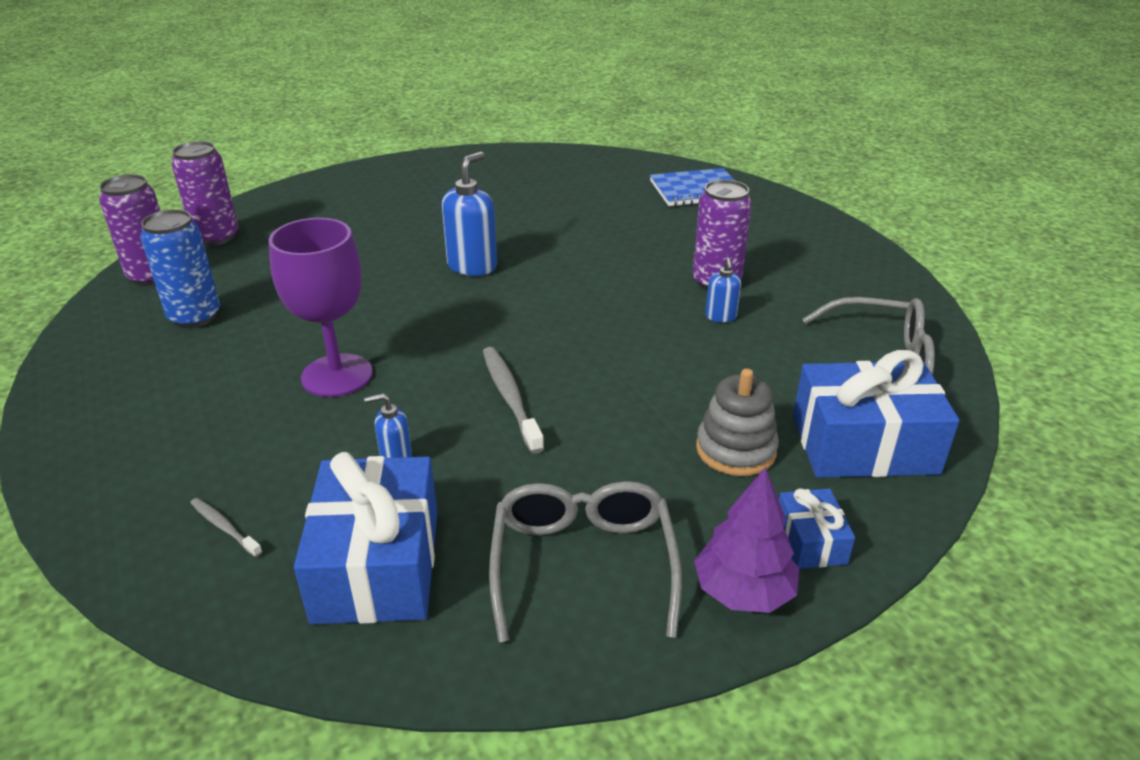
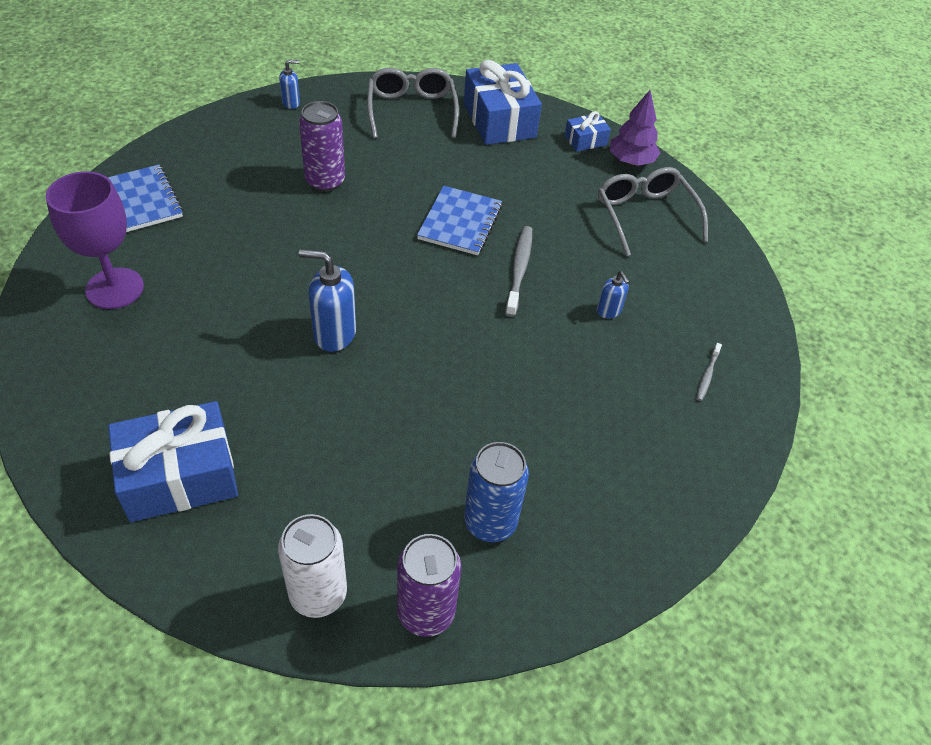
camera: 110 degrees left, 15 degrees up
(216, 237) = (318, 594): purple can -> white can
(337, 375) = (535, 375): purple goblet -> purple goblet (115, 288)
(377, 565) = (692, 295): blue gift -> blue gift (179, 476)
(510, 397) = (519, 270): grey toothbrush -> grey toothbrush turned 135 degrees clockwise
(583, 564) = (645, 215): grey glasses -> grey glasses turned 90 degrees clockwise
(617, 365) = (460, 222): none -> blue notebook
(720, 317) = (377, 177): blue soap dispenser -> blue soap dispenser (291, 103)
(735, 450) = (526, 166): grey stacking toy -> none

